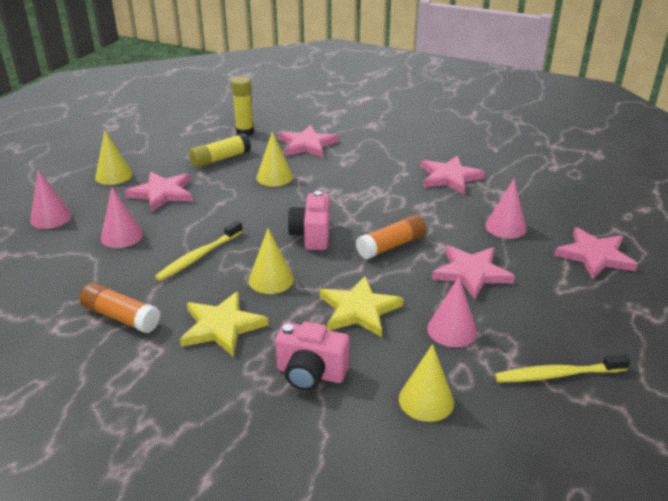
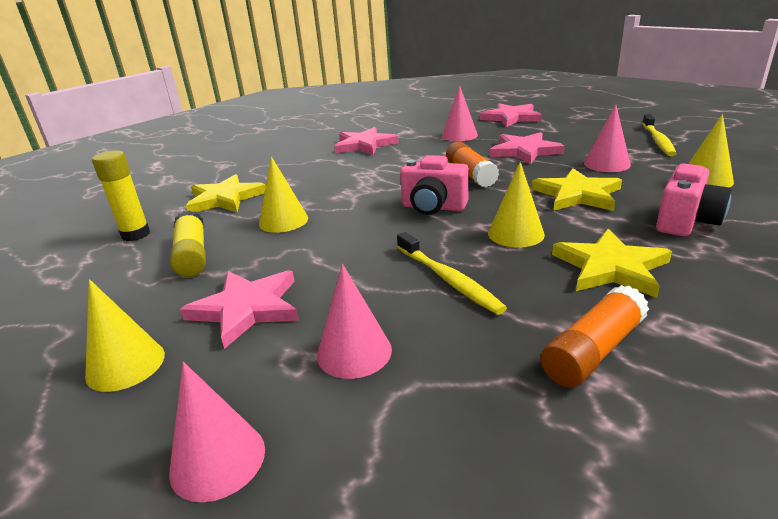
camera: 70 degrees left, 5 degrees down
(307, 145) = (225, 198): pink star -> yellow star

